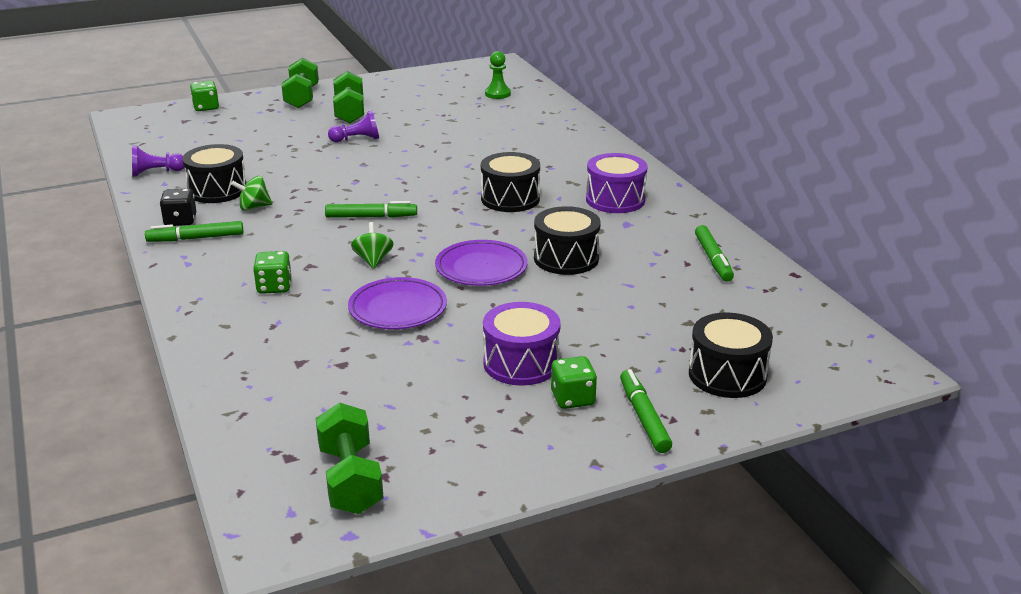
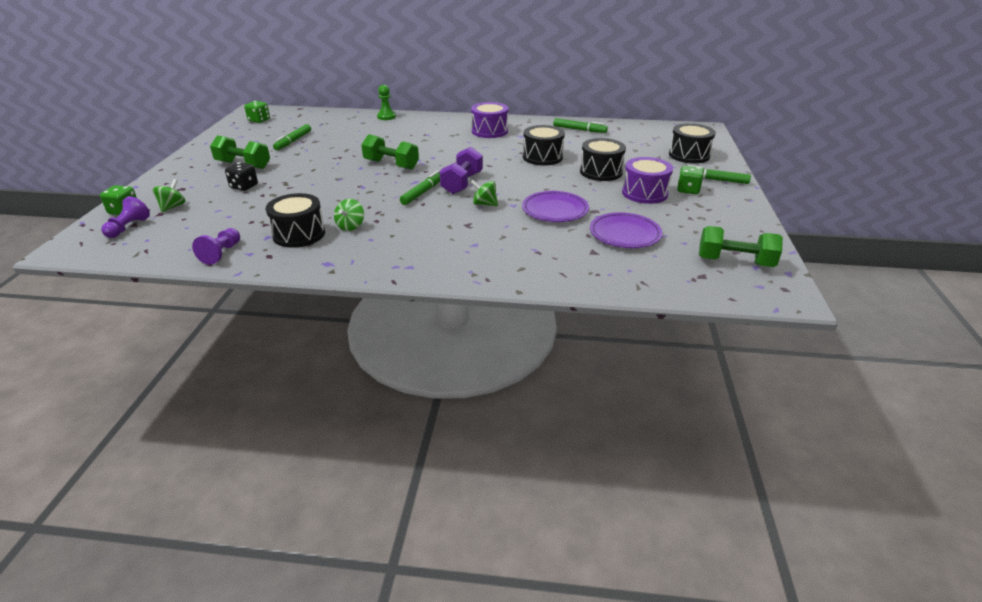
camera: 60 degrees left, 5 degrees up
(180, 221) = (332, 258): black dice -> black dice (244, 186)
(196, 238) = (372, 256): green marker -> green marker (293, 141)
(229, 121) = (172, 207): none -> green spinning top
(274, 287) = (484, 241): green dice -> green dice (259, 120)
(302, 98) = (183, 174): green dumbbell -> green dumbbell (391, 165)
(357, 139) = (295, 172): purple pawn -> purple pawn (128, 227)
(420, 231) = (462, 183): none -> purple dumbbell
(481, 268) = (530, 178): purple plate -> purple plate (625, 234)
(497, 94) = (300, 122): green pawn -> green pawn (386, 117)
(510, 199) = (453, 152): black drum -> black drum (601, 172)

